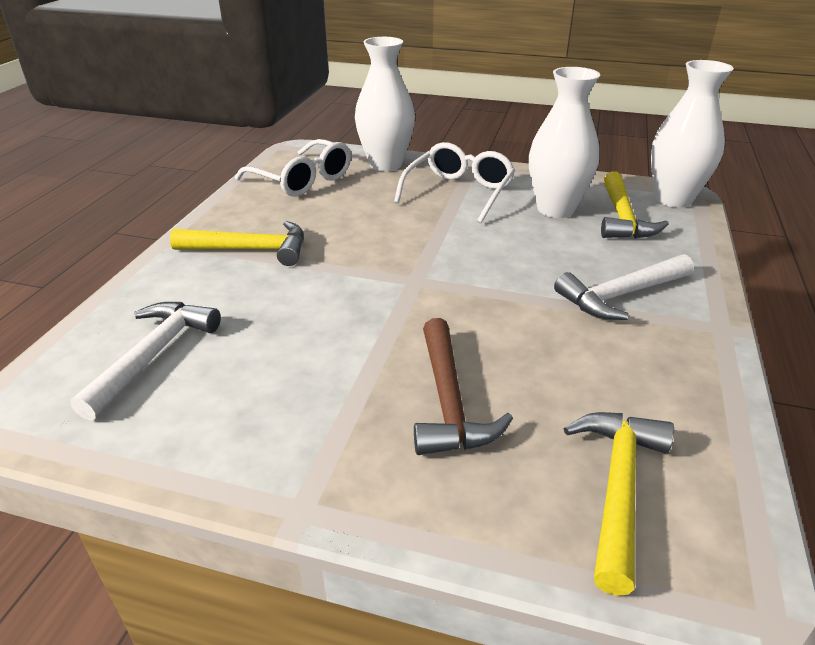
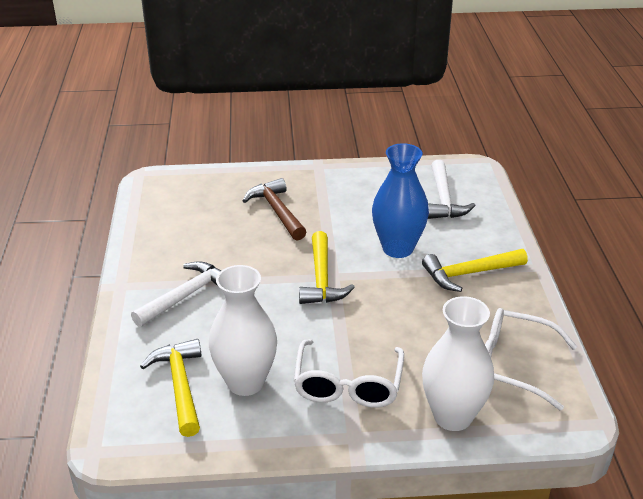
camera: 160 degrees right, 0 degrees up
(304, 295) = (397, 248): none -> blue vase
(618, 488) = (191, 196): yellow hammer -> yellow hammer (321, 278)
(673, 199) = (124, 431): white vase -> none

